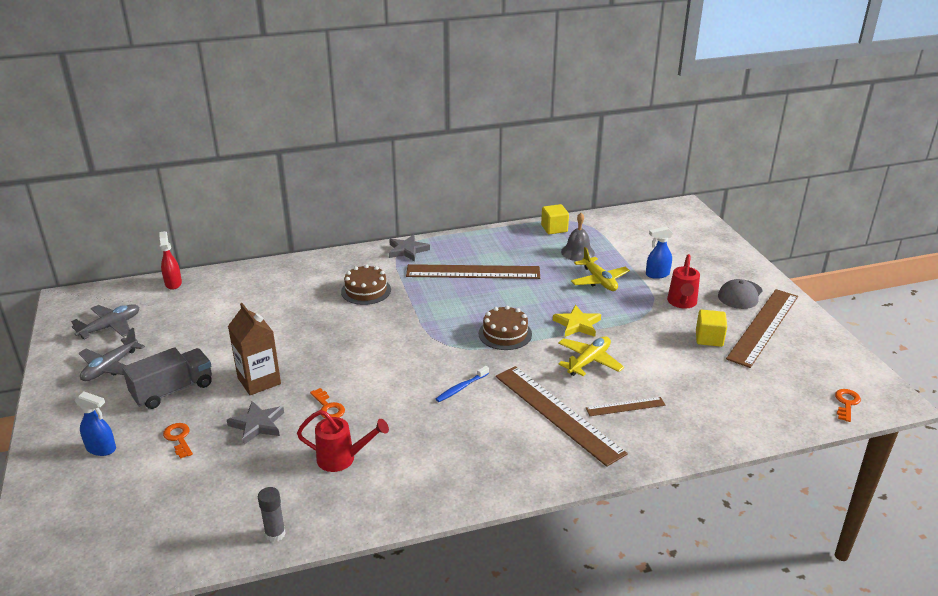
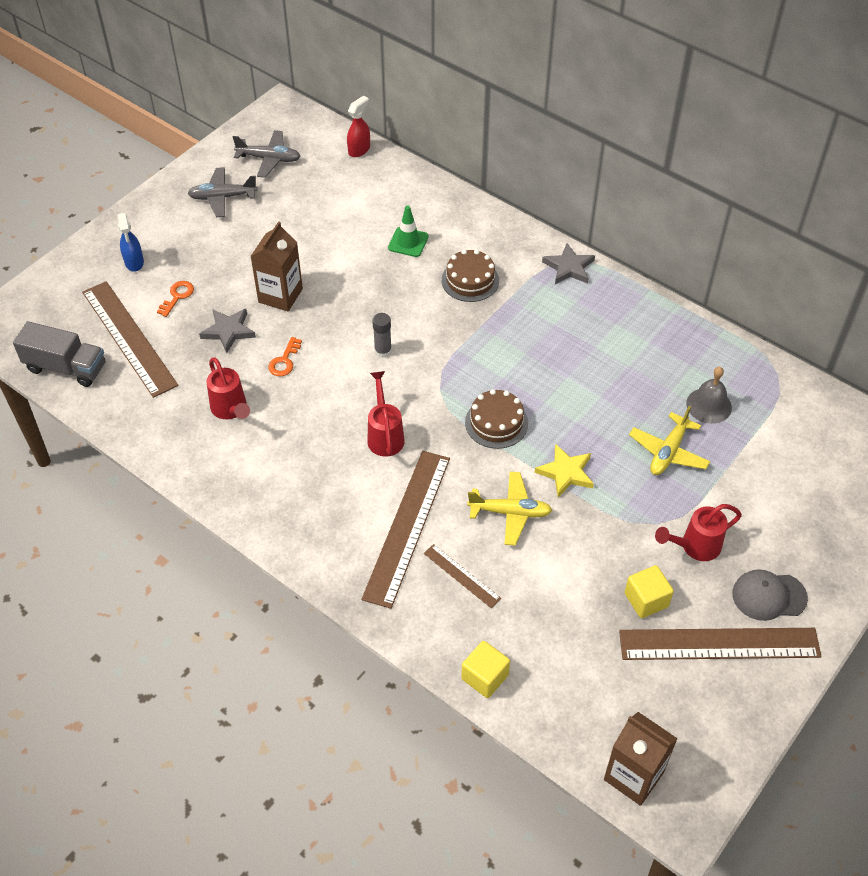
camera: 55 degrees right, 20 degrees up
(173, 390) = (226, 253): grey truck -> grey truck (66, 367)
(275, 534) = (124, 421): grey glue stick -> grey glue stick (383, 351)
(294, 300) = (408, 242): none -> green traffic cone
(461, 388) = (385, 435): blue toothbrush -> red watering can
(473, 272) = (580, 340): brown ruler -> brown ruler (129, 338)
(554, 228) = (738, 360): yellow cube -> yellow cube (484, 677)
(657, 274) = (734, 498): blue spray bottle -> none
(846, 403) = (633, 776): orange key -> brown carton

